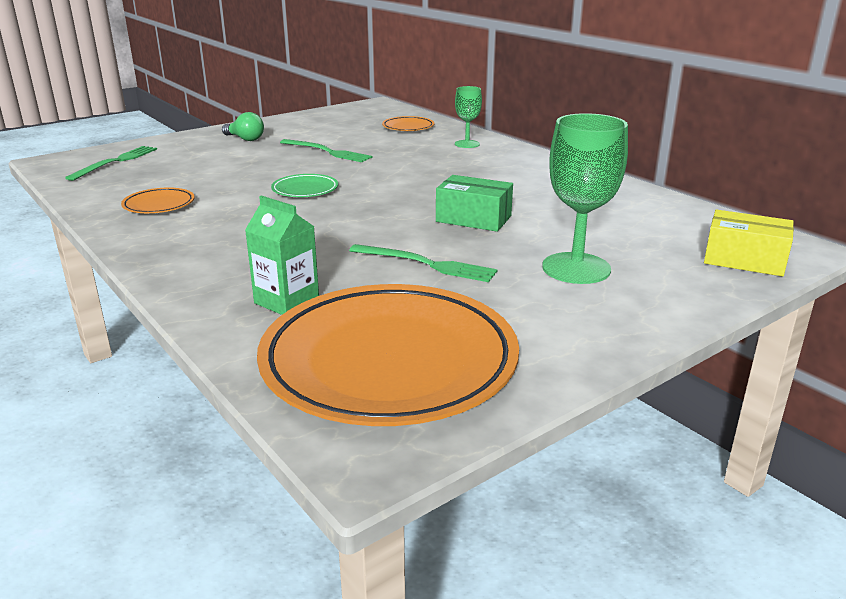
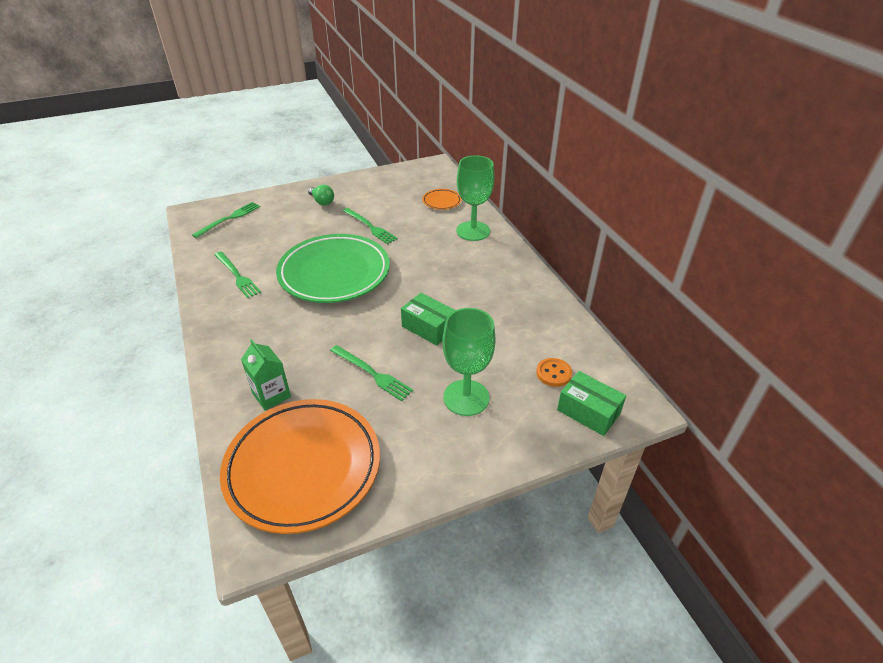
camera: 15 degrees right, 15 degrees up
(159, 205) = (237, 276): orange plate -> green fork
(305, 190) = (334, 273): green plate -> green plate, size x2.43
(467, 144) = (473, 231): green goblet -> green goblet, size x1.79
(670, 236) = (553, 373): none -> orange button
(744, 260) = (588, 412): yellow box -> green box

